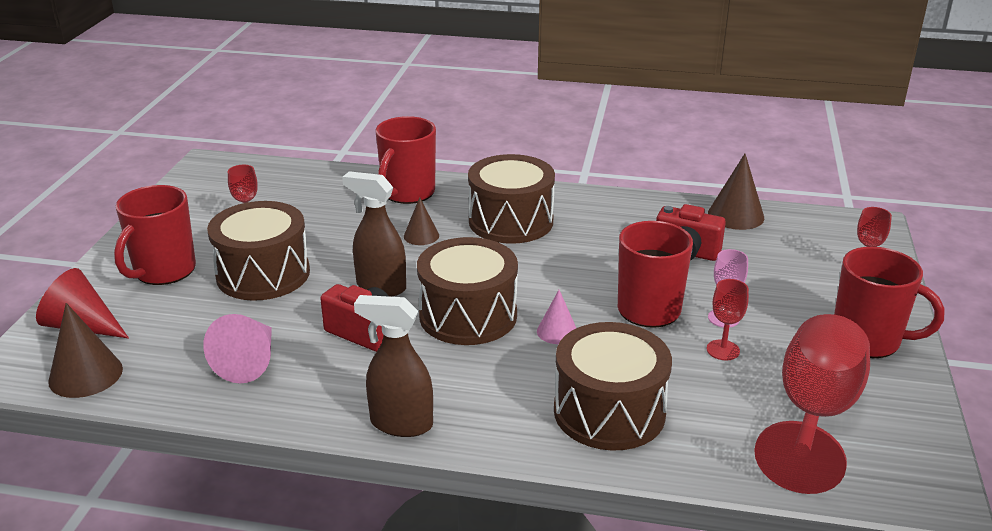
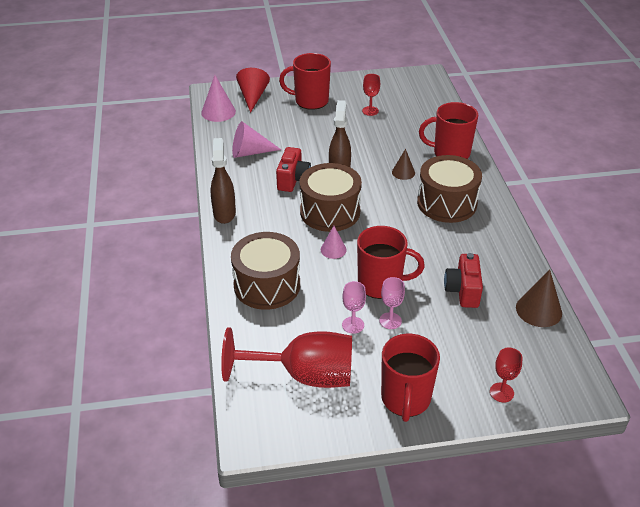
camera: 70 degrees right, 10 degrees up
(85, 375) = (218, 112): brown cone -> pink cone
(263, 274) = (327, 131): brown drum -> none
(723, 350) = (353, 325): red goblet -> pink goblet

